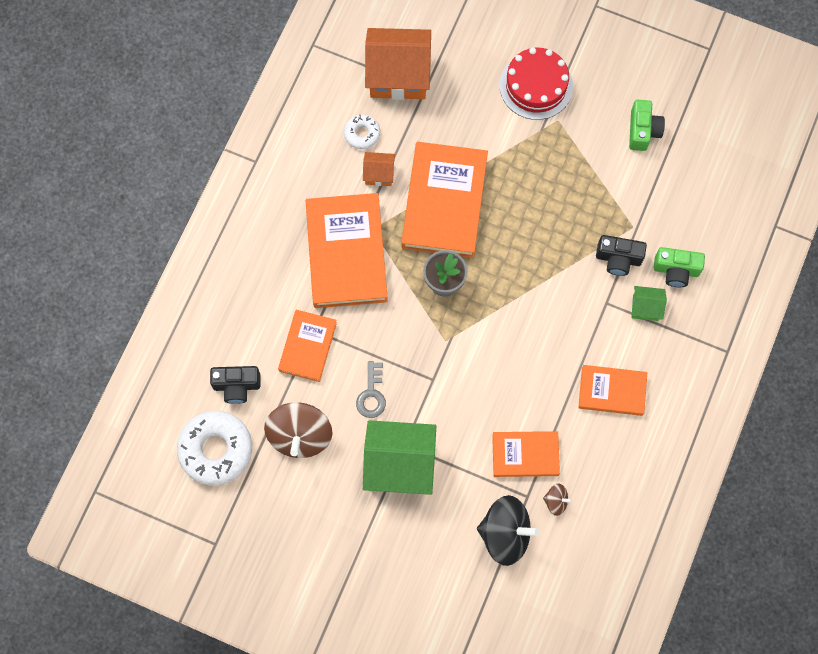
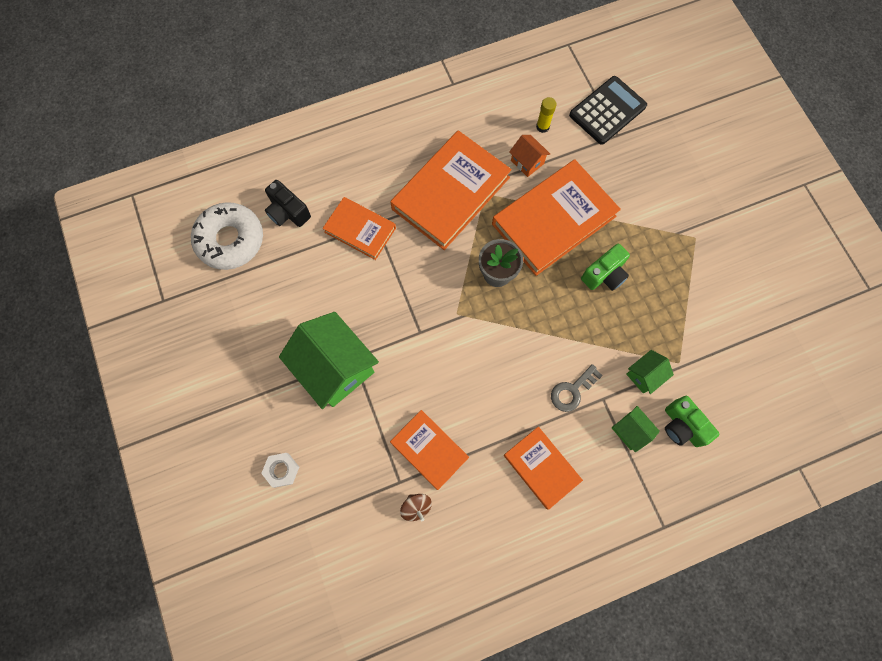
camera: 45 degrees right, 0 degrees up
(300, 435) = (292, 283): brown spinning top -> none
(308, 347) = (360, 230): orange book -> orange book turned 60 degrees clockwise
(362, 134) = (542, 126): white donut -> yellow glue stick
(371, 394) = (368, 301): grey key -> grey key (572, 391)
(398, 75) = (607, 111): orange house -> black calculator
(438, 571) = (281, 470): none -> white nut
(505, 534) = (355, 493): black spinning top -> none
(536, 85) = (702, 200): red cake -> none
(618, 259) = (644, 375): black camera -> green house
(643, 131) = (756, 301): green camera -> green camera (604, 274)

